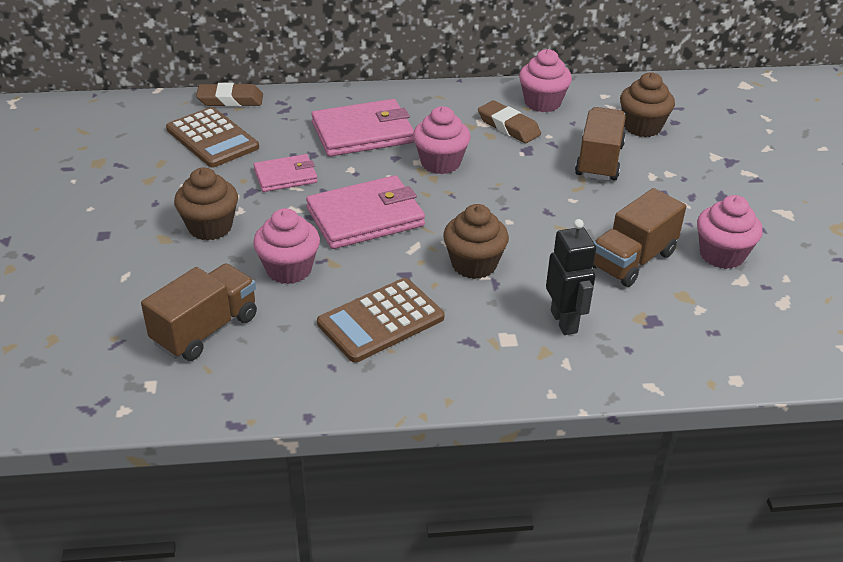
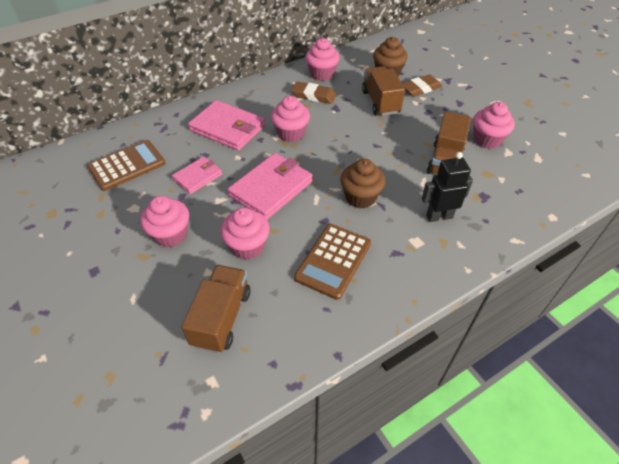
camera: 25 degrees left, 10 degrees up
(210, 227) = (171, 234): brown cupcake -> pink cupcake
(212, 138) = (127, 165): brown calculator -> brown calculator turned 60 degrees counterclockwise
(230, 100) = (120, 132): brown eraser -> brown eraser (420, 88)
(363, 133) = (227, 128): pink wallet -> pink wallet turned 75 degrees clockwise
(564, 321) = (439, 216): black robot -> black robot turned 60 degrees counterclockwise

